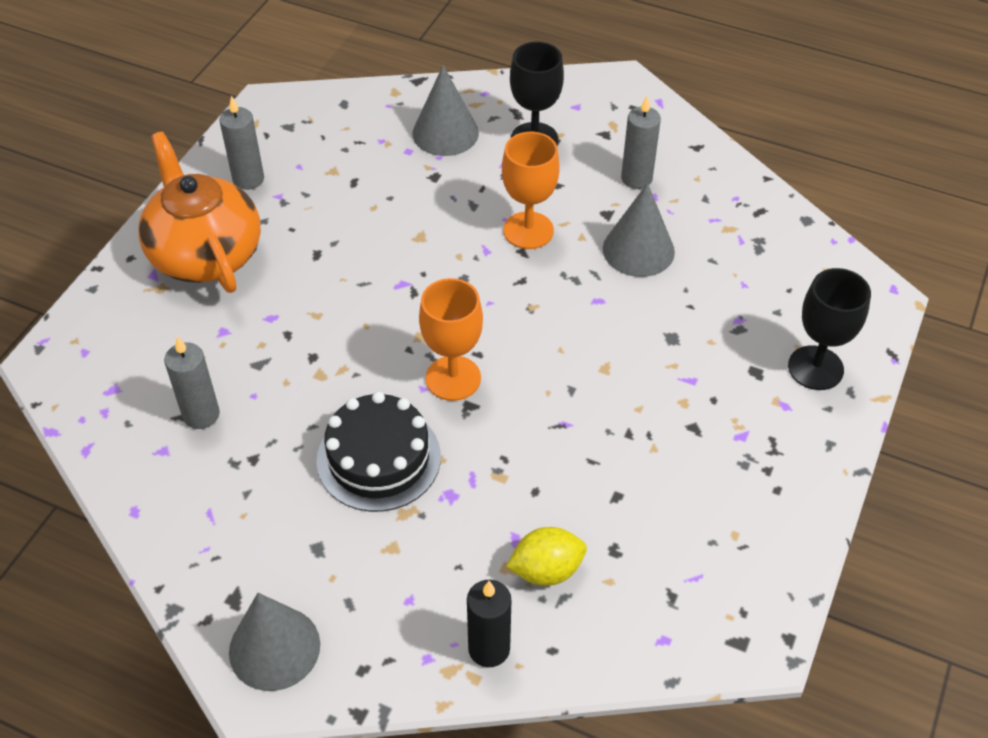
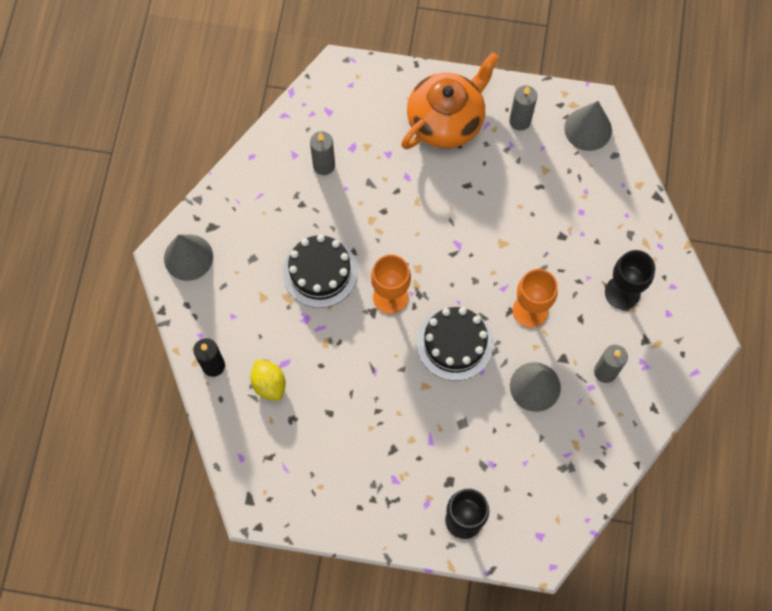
camera: 75 degrees right, 20 degrees up
(445, 133) = (607, 231): grey cone -> grey cone (588, 129)
(550, 320) = (454, 343): none -> black cake

